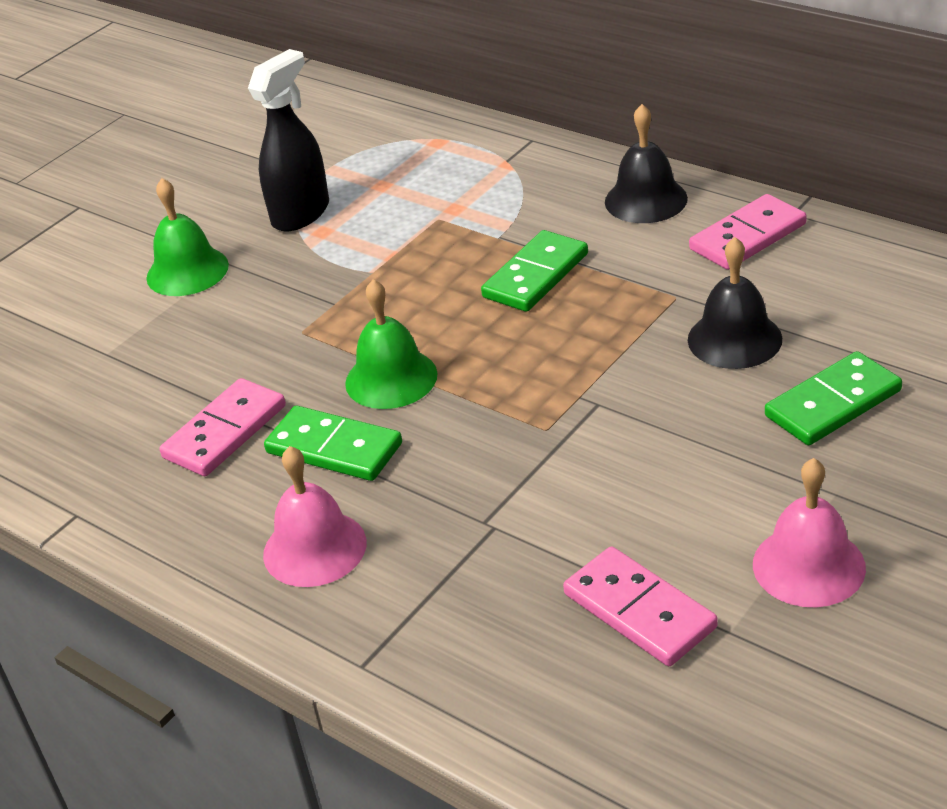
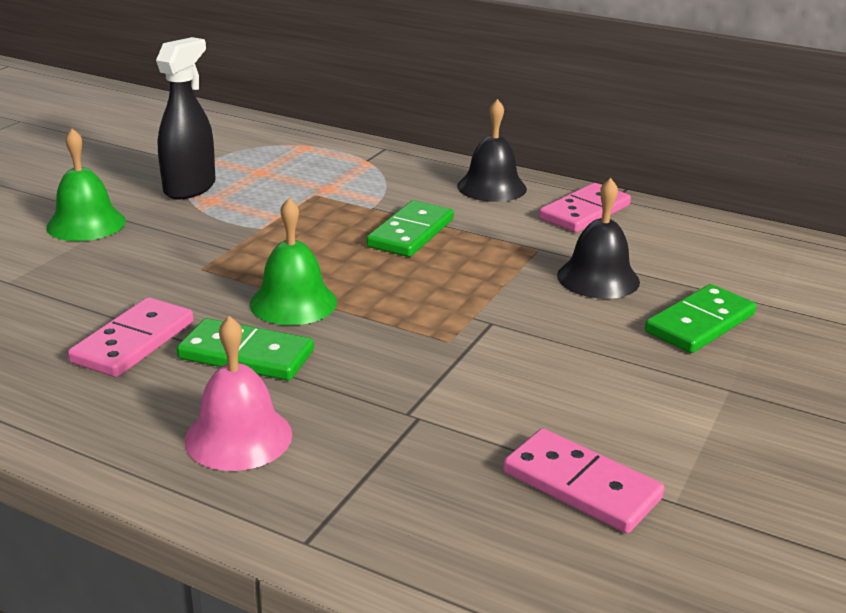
camera: 15 degrees left, 10 degrees down
(808, 565) = (728, 445): pink bell -> none

